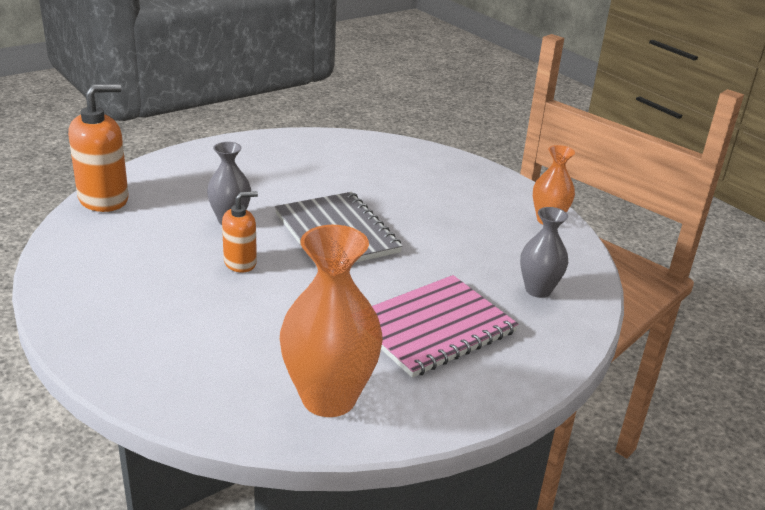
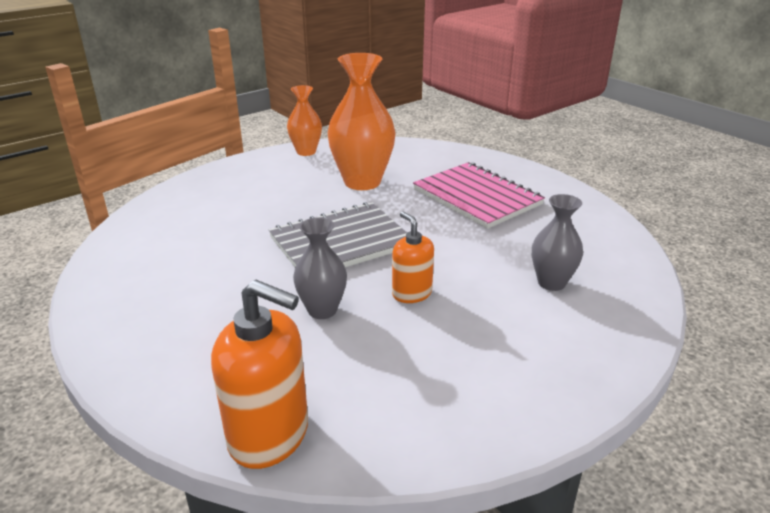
camera: 90 degrees left, 0 degrees up
(104, 199) = (269, 435): orange soap dispenser -> orange soap dispenser turned 150 degrees clockwise
(329, 398) = (585, 235): orange vase -> orange vase (362, 182)
(538, 290) = (411, 160): grey vase -> grey vase (551, 283)

